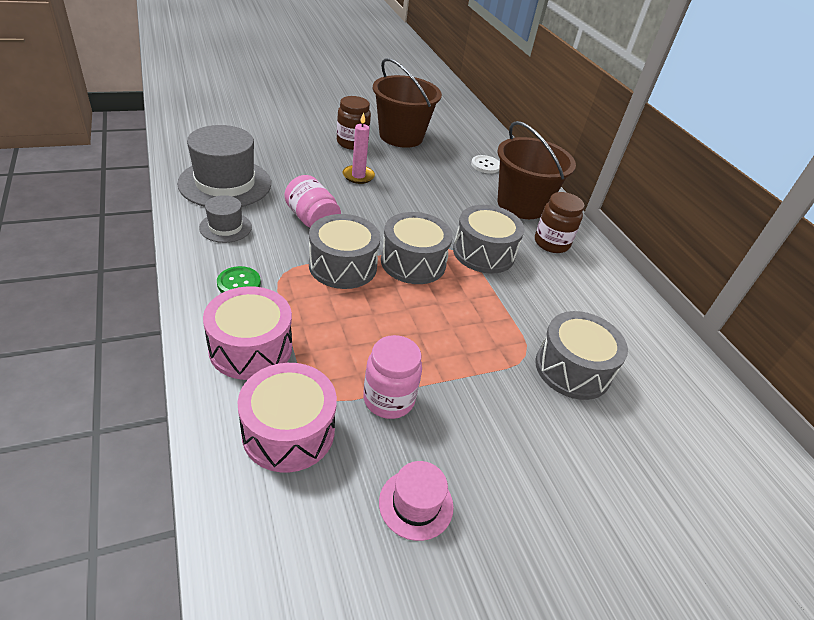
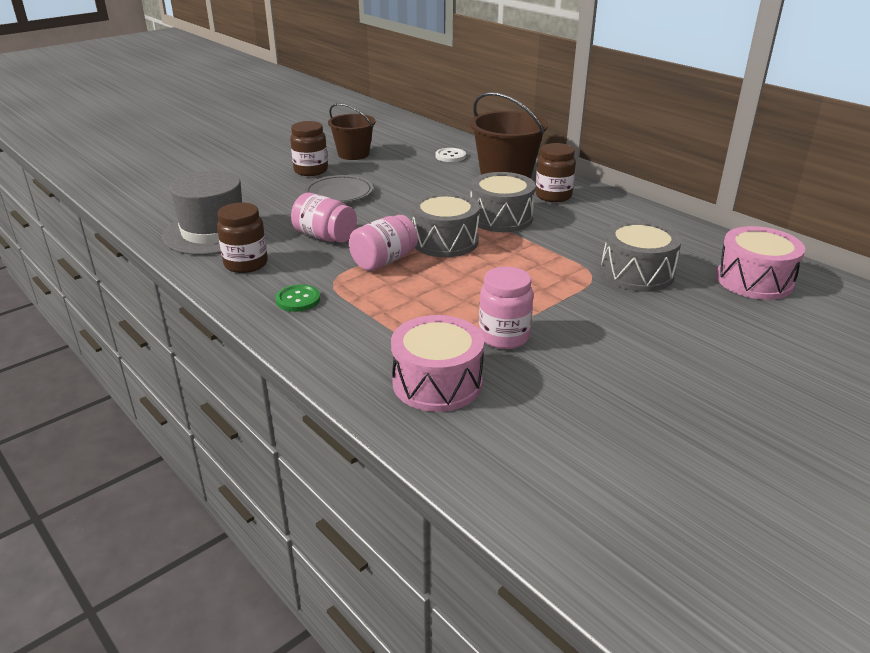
camera: 15 degrees left, 10 degrees down
(225, 227) = (246, 264): grey hat -> brown jar
(251, 348) = (352, 340): pink drum -> pink drum (754, 280)
(343, 266) = (384, 261): grey drum -> pink jar
(358, 176) = (339, 193): pink candle -> grey plate
(401, 136) = (353, 154): brown bucket -> brown bucket, size x0.66
(416, 504) = (582, 393): pink hat -> none

